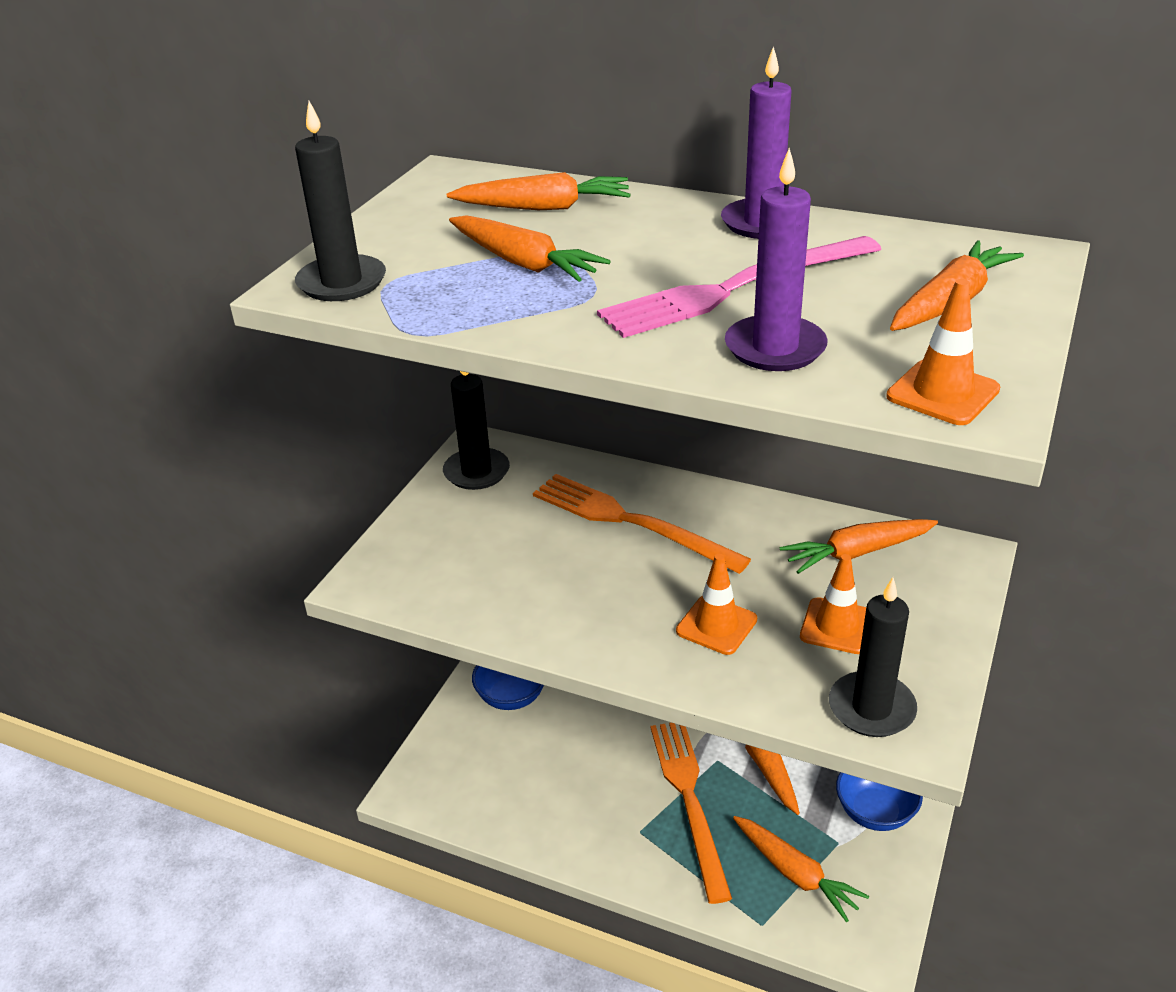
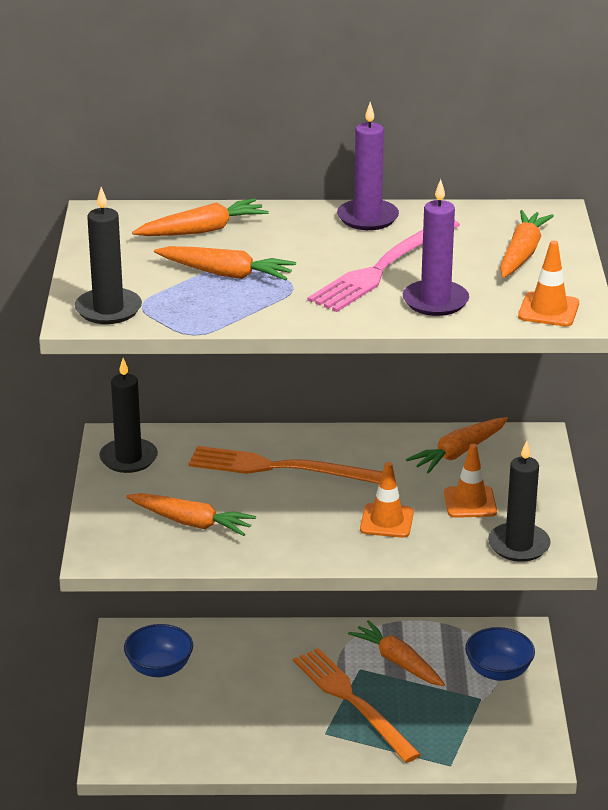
camera: 25 degrees left, 5 degrees down
(795, 873) = (459, 726): orange carrot -> orange carrot (191, 522)

